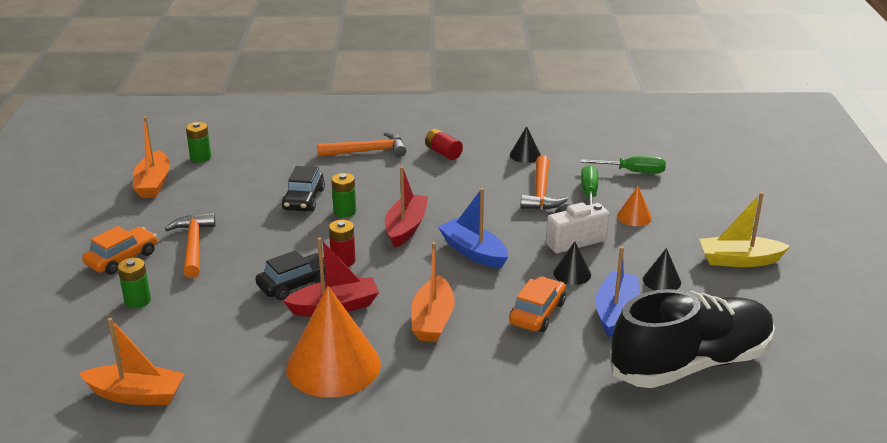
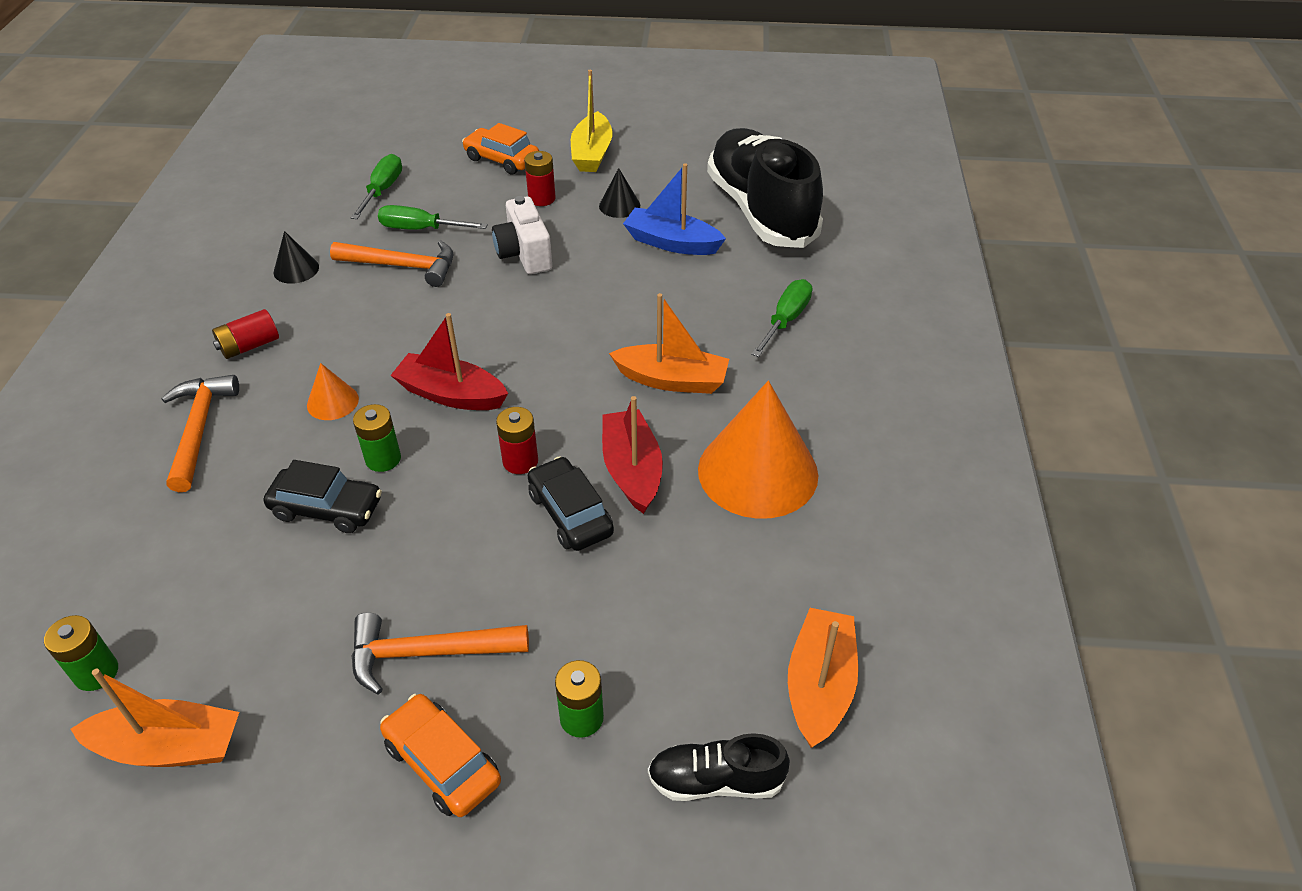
camera: 85 degrees left, 15 degrees up
(82, 352) = (715, 780): none -> black shoe
(473, 252) = (529, 336): blue boat -> none
(522, 380) = (786, 319): none -> green screwdriver
(537, 313) = (667, 297): orange car -> orange car (502, 159)
(572, 274) = (594, 263): black cone -> none
(634, 217) = (486, 204): orange cone -> orange cone (332, 402)
(654, 241) = (542, 198): none -> red battery

